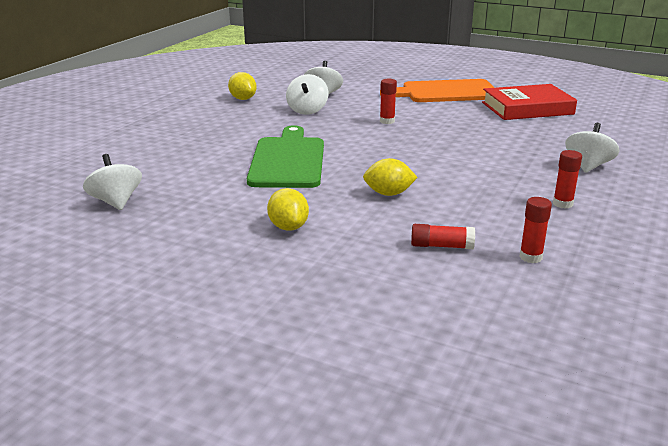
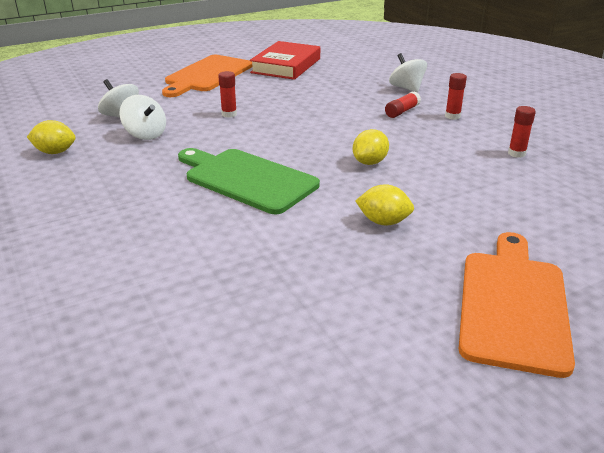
camera: 55 degrees left, 5 degrees up
(116, 202) = (218, 299): white spinning top -> none
(215, 316) = (513, 305): none -> orange cutting board
(441, 246) = (475, 175): red glue stick -> red glue stick (402, 111)

